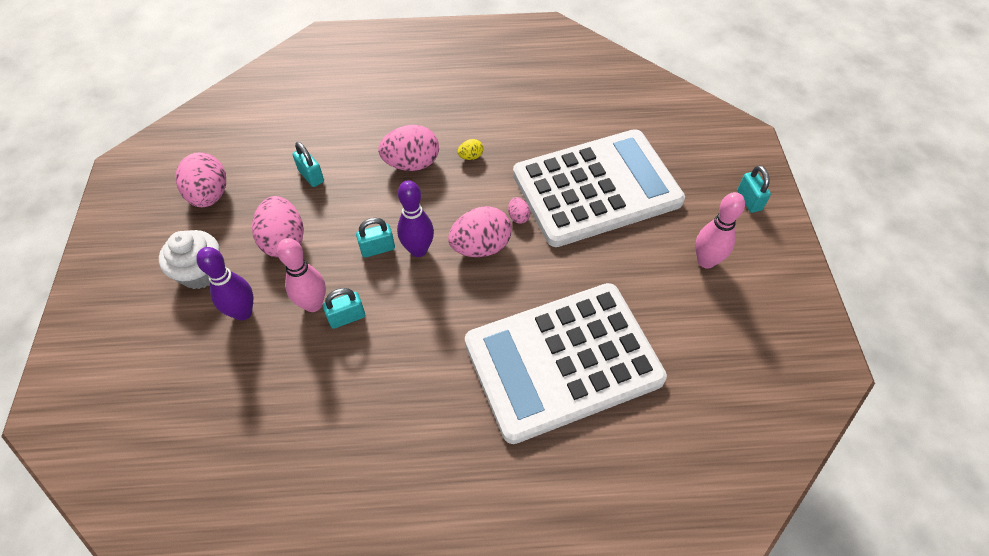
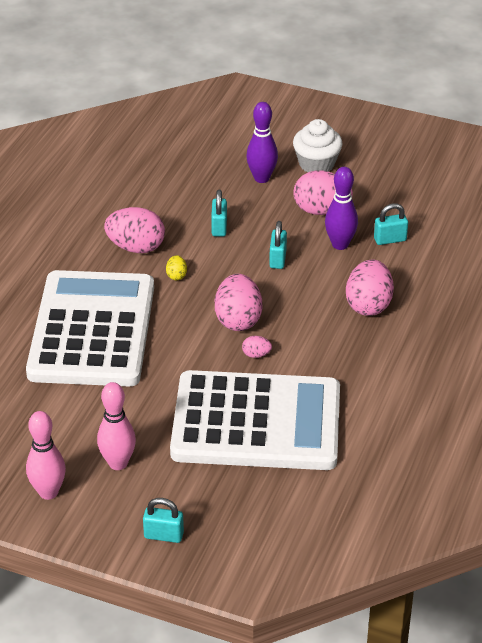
camera: 115 degrees right, 15 degrees down
(209, 195) = (401, 179): pink egg -> pink egg (136, 247)
(313, 304) = (244, 213): pink bowling pin -> pink bowling pin (48, 492)
(418, 250) = (260, 282): purple bowling pin -> purple bowling pin (340, 244)
(470, 156) = (354, 347): yellow egg -> yellow egg (176, 275)
(596, 188) = (256, 422): white calculator -> white calculator turned 90 degrees counterclockwise

